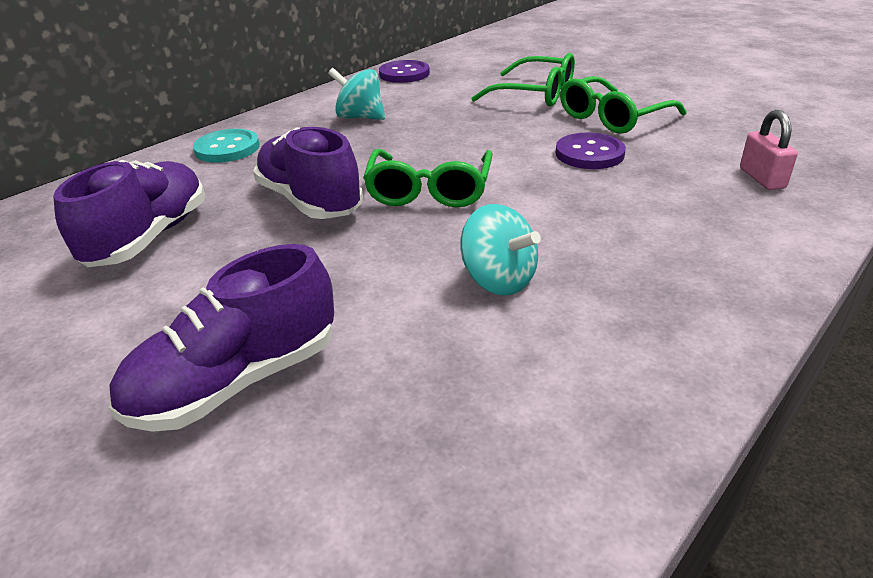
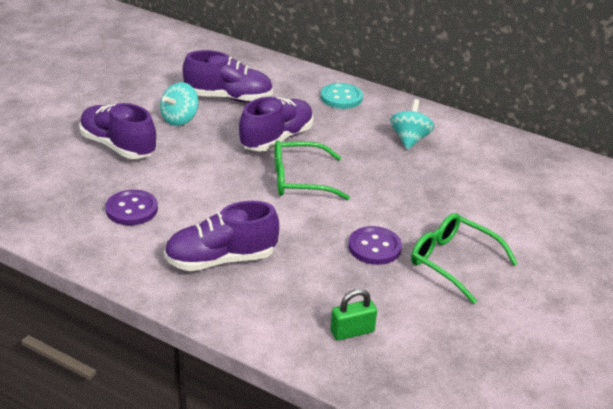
camera: 75 degrees right, 0 degrees up
(404, 74) = (514, 149): purple button -> purple button (132, 209)
(498, 280) = (200, 211): turquoise spinning top -> turquoise spinning top (180, 119)
(535, 94) = (493, 220): green glasses -> none
(634, 264) = (221, 260): none -> purple shoe
(762, 178) = (352, 331): pink padlock -> green padlock

